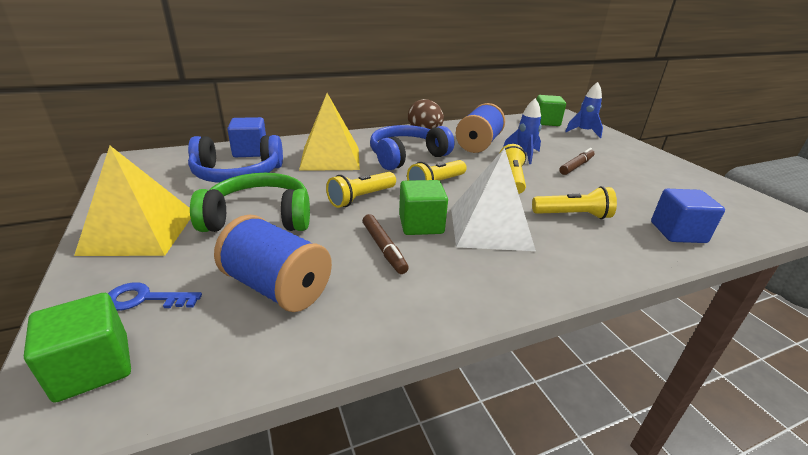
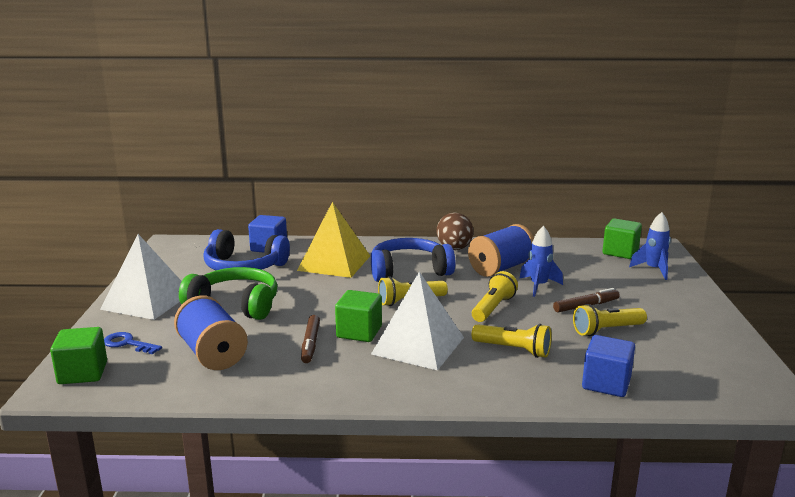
camera: 25 degrees right, 10 degrees down
(139, 232) = (147, 301): yellow pyramid -> white pyramid
(361, 198) = (329, 302): yellow flashlight -> yellow flashlight (606, 330)

